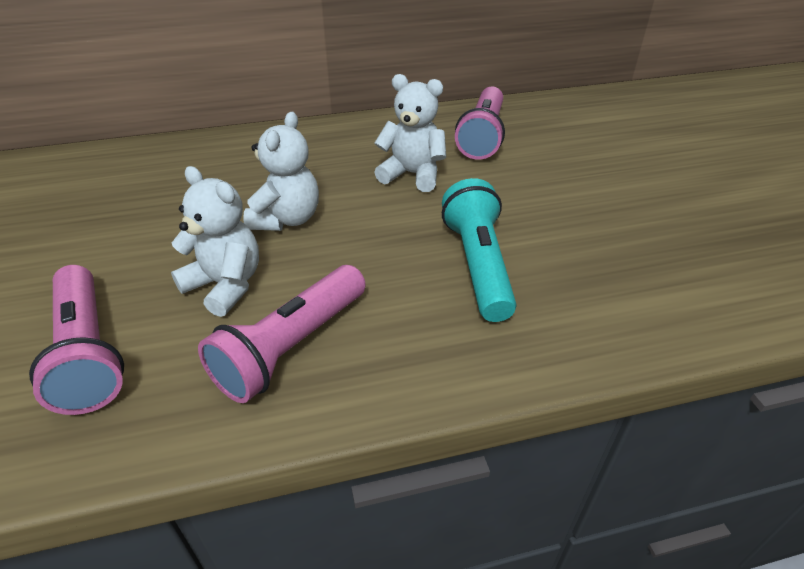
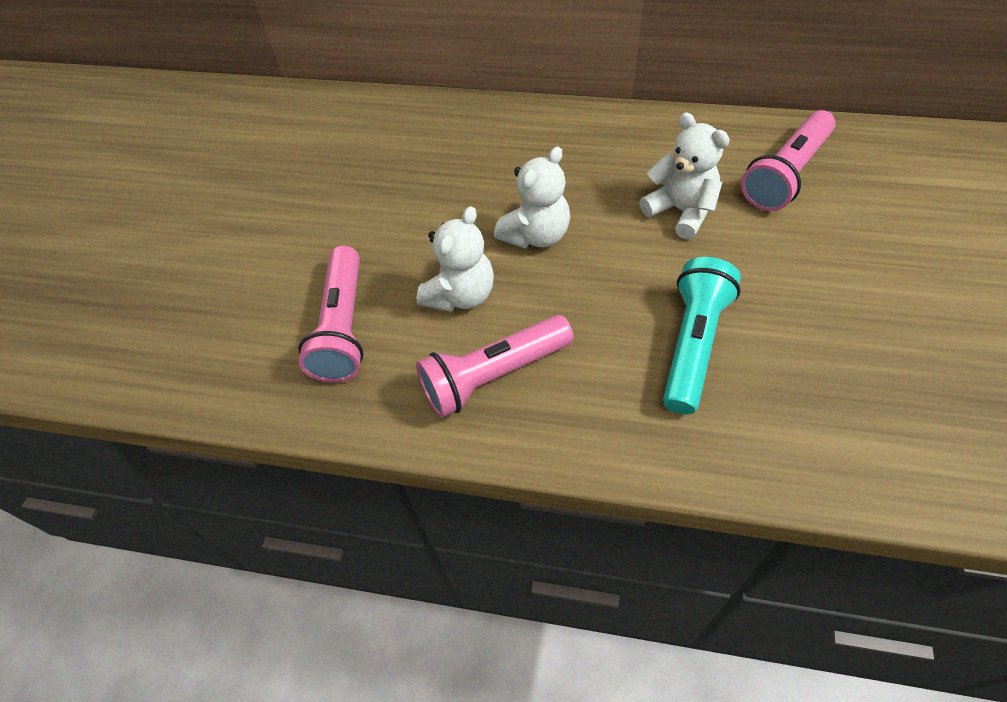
camera: 30 degrees right, 15 degrees up
(225, 285) = (461, 294): white teddy bear -> white teddy bear turned 60 degrees clockwise

